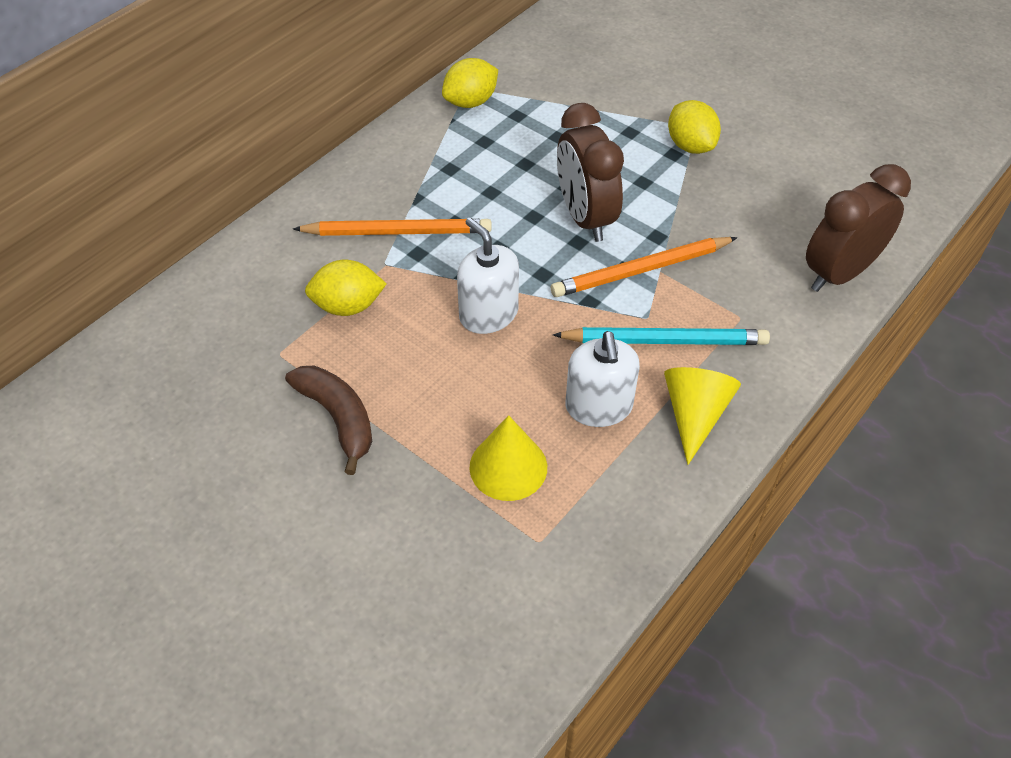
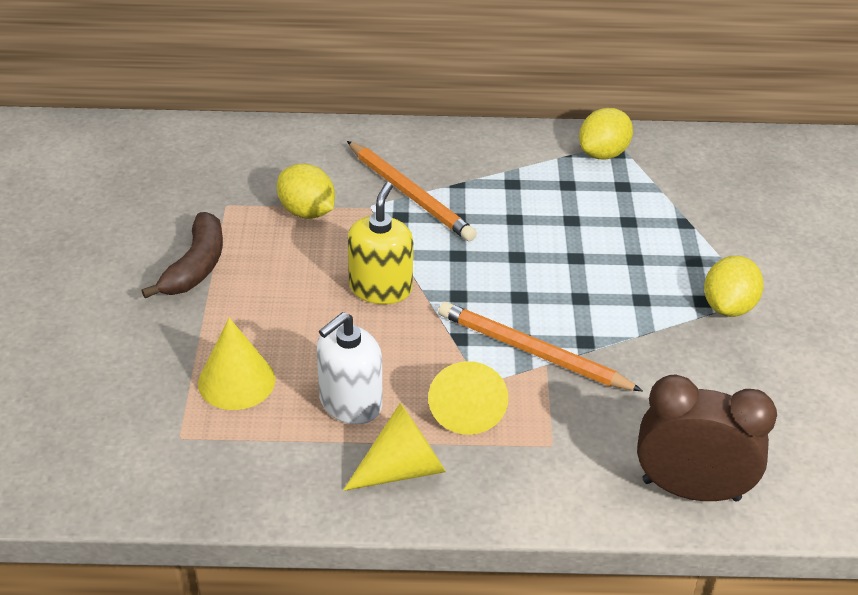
camera: 50 degrees right, 10 degrees down
(470, 102) = (603, 153): yellow lemon -> yellow lemon turned 60 degrees counterclockwise
(488, 314) = (380, 288): white soap dispenser -> yellow soap dispenser
(585, 217) = (553, 286): brown clock -> none
(664, 341) = (467, 407): turquoise pencil -> yellow cone

